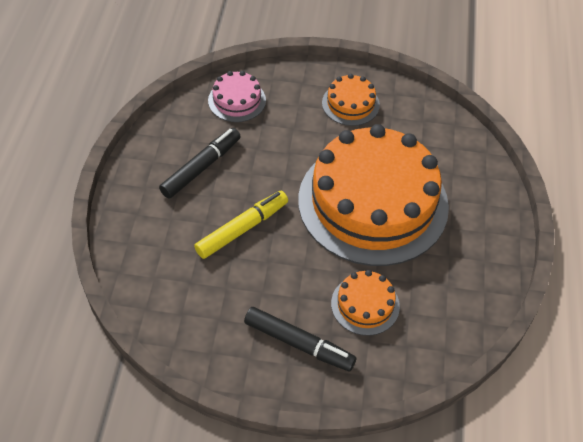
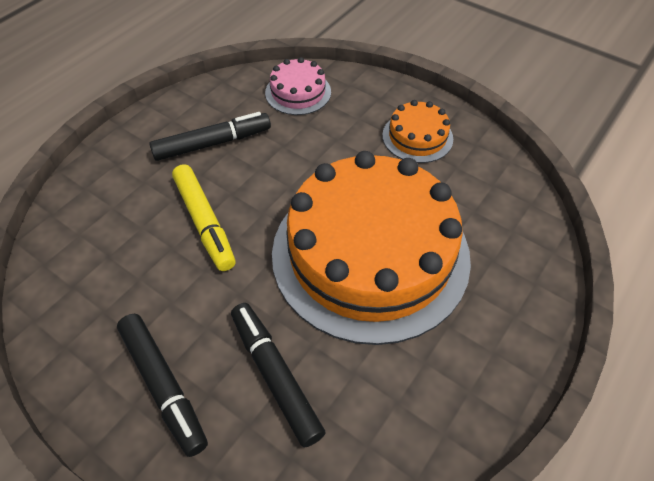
camera: 30 degrees right, 0 degrees up
(242, 229) = (204, 222): yellow marker -> yellow marker turned 75 degrees clockwise
(365, 305) = (275, 375): orange cake -> black marker

